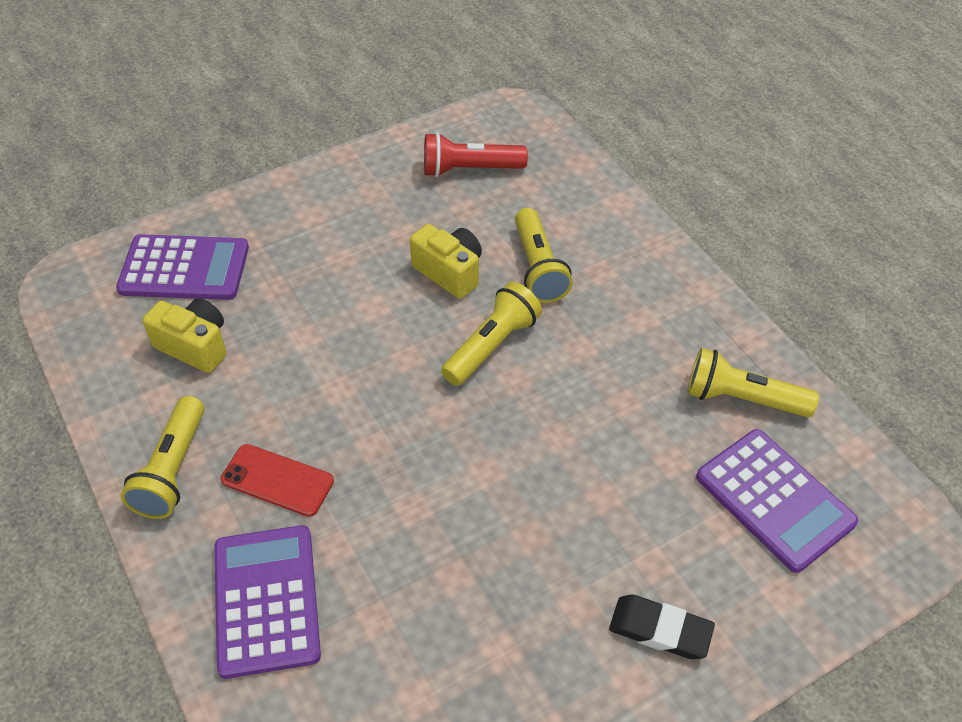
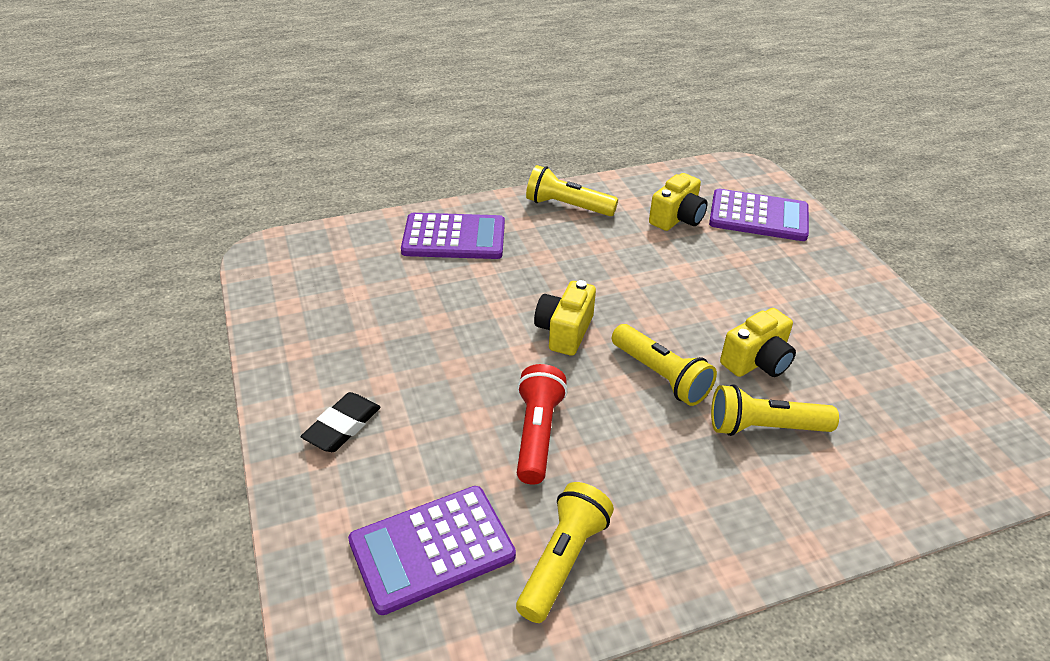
camera: 100 degrees right, 10 degrees down
(184, 269) = (758, 216): purple calculator -> purple calculator turned 90 degrees counterclockwise
(277, 480) = (546, 248): red phone -> none
(442, 437) = (564, 331): none -> yellow camera
(469, 170) = (916, 398): red flashlight -> red flashlight (537, 434)

